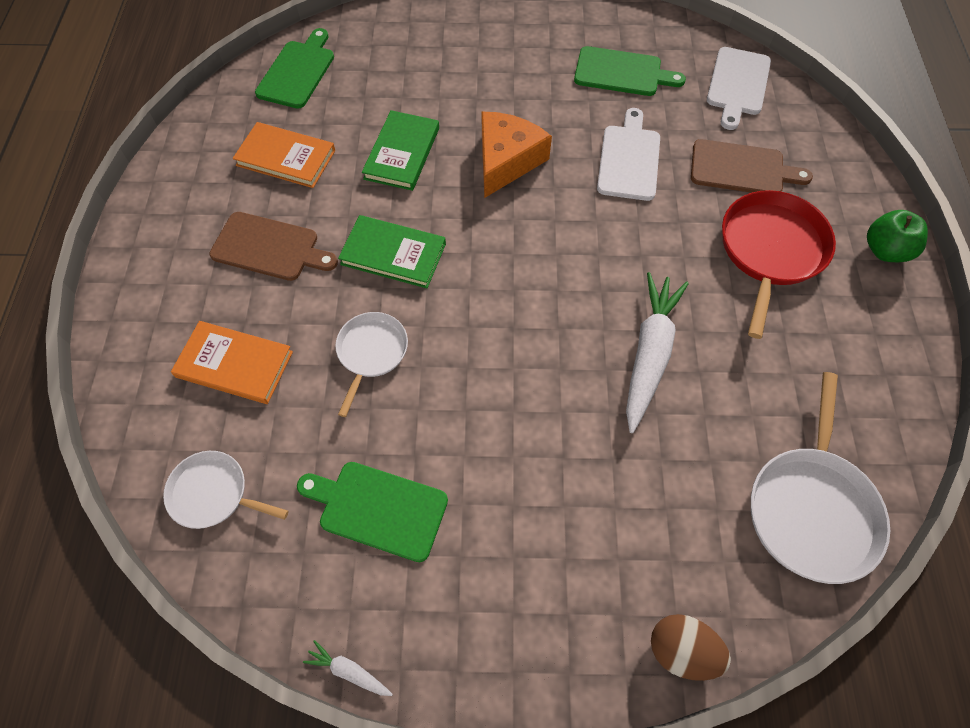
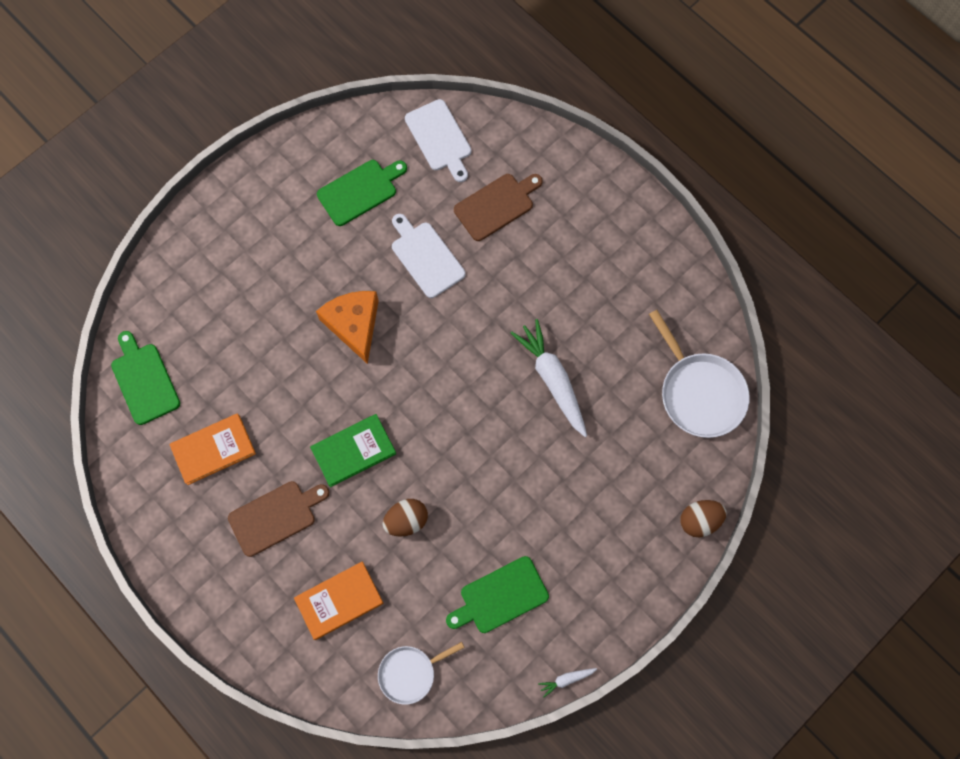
camera: 45 degrees left, 10 degrees up
(371, 352) = (406, 520): white pan -> brown egg
(402, 153) = (284, 378): green book -> none
(770, 250) = (559, 251): red pan -> none
(885, 250) = (618, 196): green apple -> none

